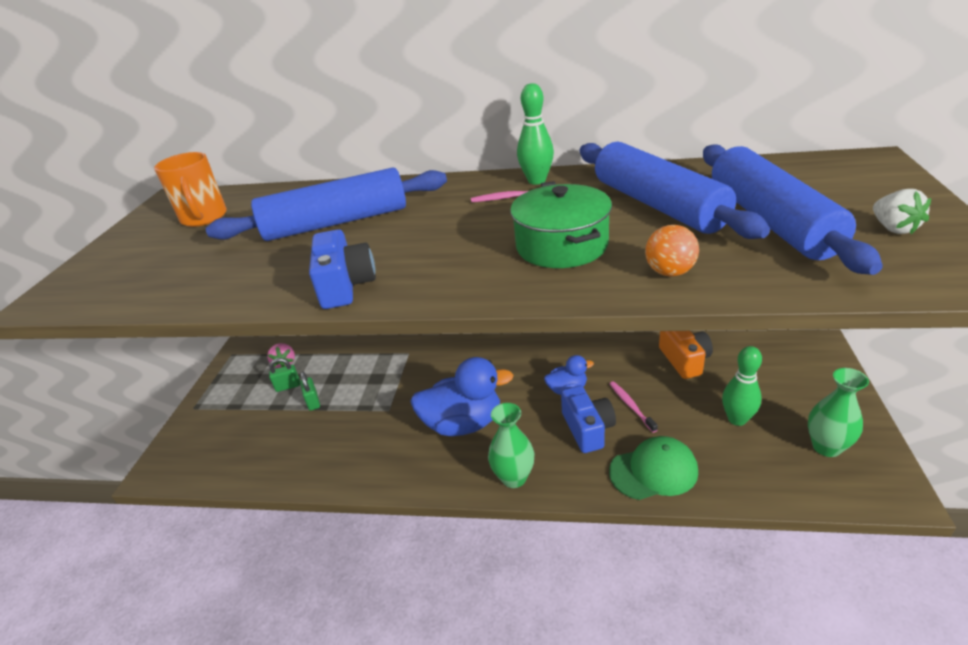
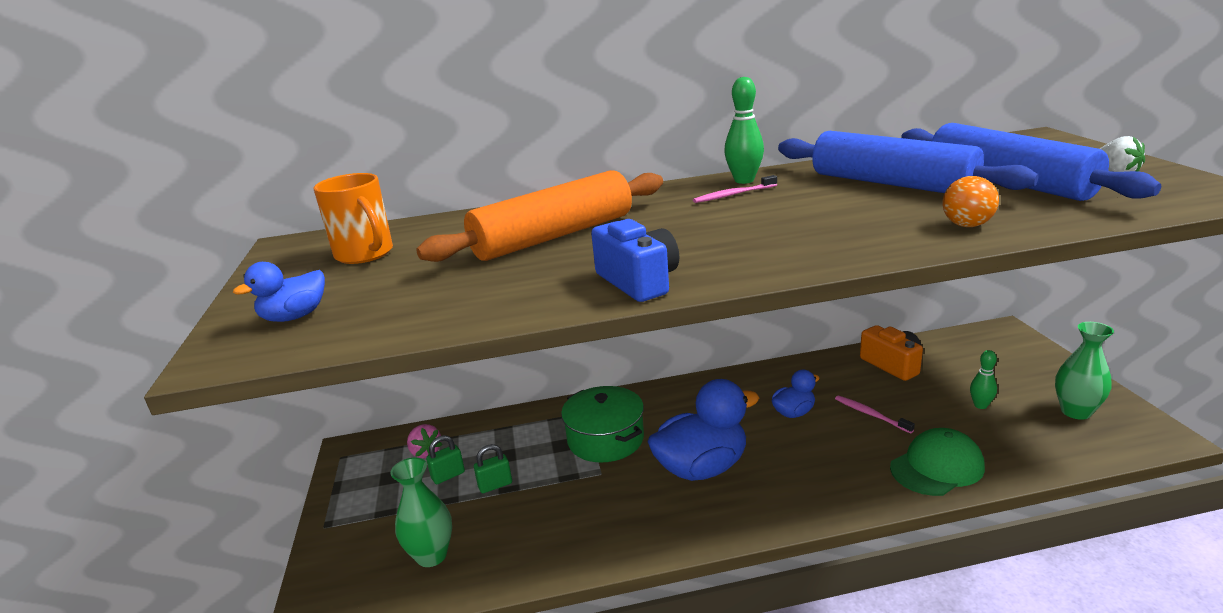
camera: 20 degrees left, 10 degrees down
(111, 273) = (294, 317): none -> blue duck
(313, 402) = (495, 485): green padlock -> green padlock turned 75 degrees counterclockwise
(336, 222) = (554, 236): blue rolling pin -> orange rolling pin
(514, 478) = (798, 507): green vase -> green vase (431, 555)
(561, 245) = (836, 221): green pot -> green pot (605, 439)
(587, 429) = (842, 444): blue camera -> none
(737, 419) = (980, 405): green bowling pin -> green bowling pin, size x0.65

